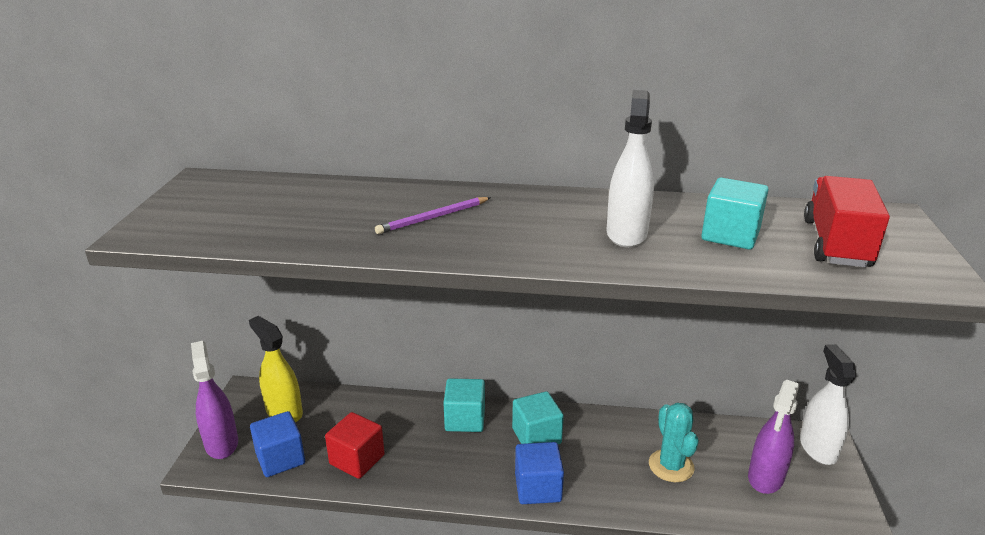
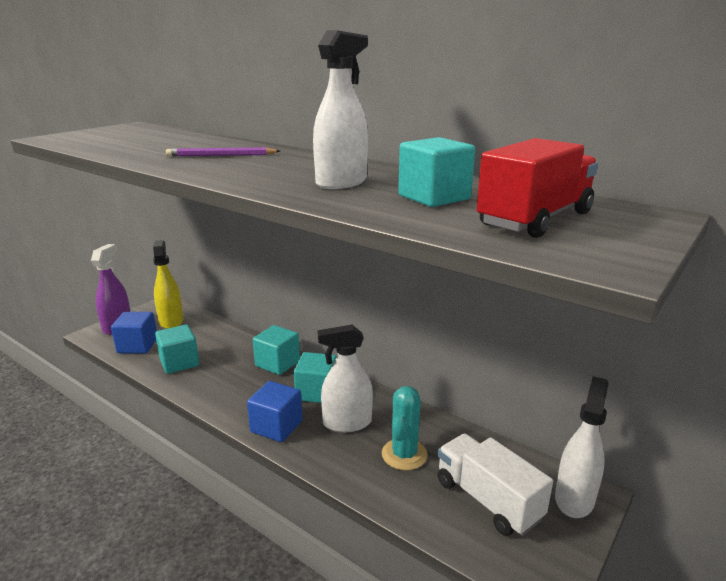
camera: 30 degrees right, 5 degrees down
(357, 459) = (179, 362): red cube -> turquoise cube
(595, 456) = (347, 423): none -> white spray bottle
(765, 477) = (487, 500): purple spray bottle -> white truck

